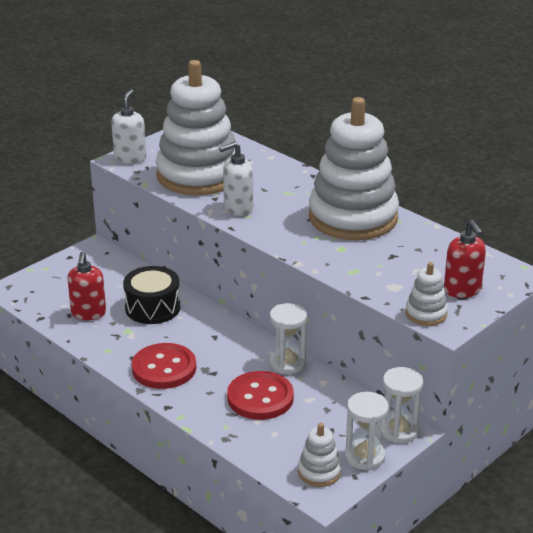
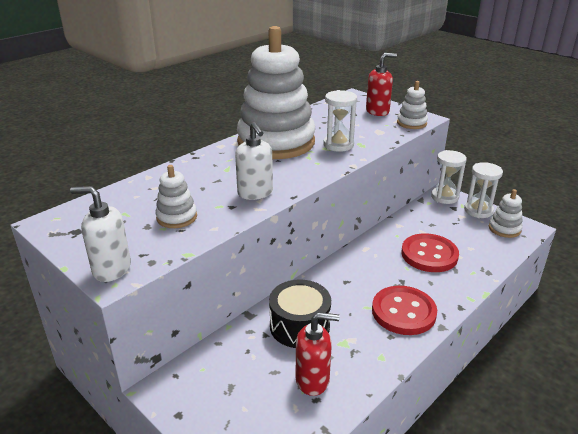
camera: 90 degrees left, 0 degrees up
(198, 175) = (177, 217): white stacking toy -> white stacking toy, size x0.41
(287, 363) = (379, 241): white hourglass -> white hourglass (338, 145)

